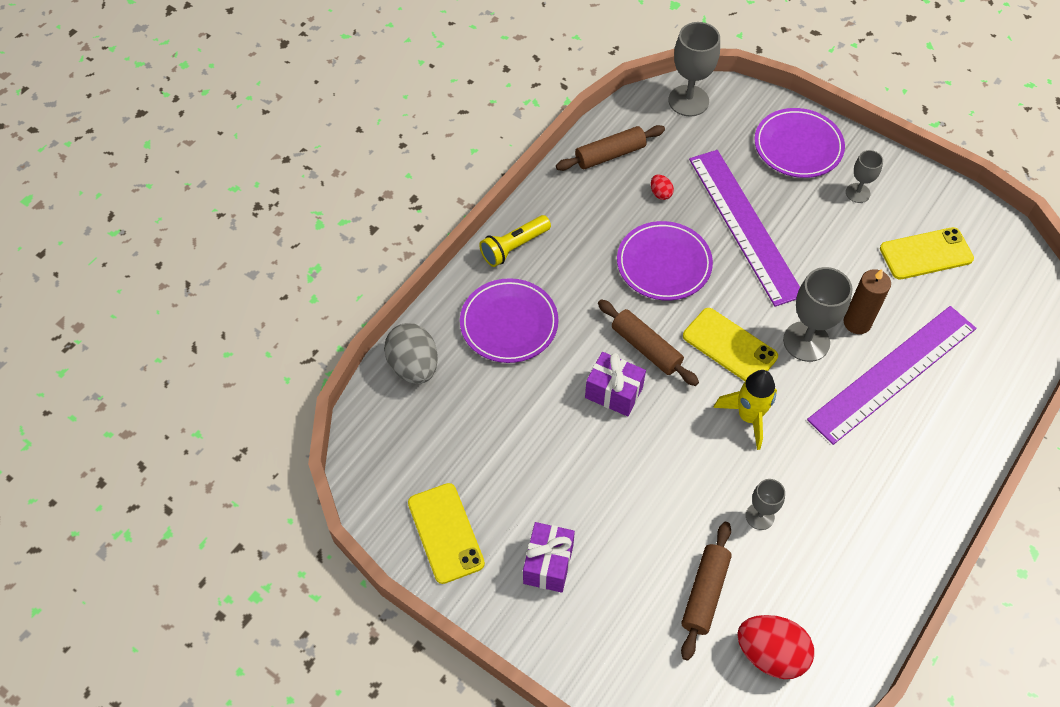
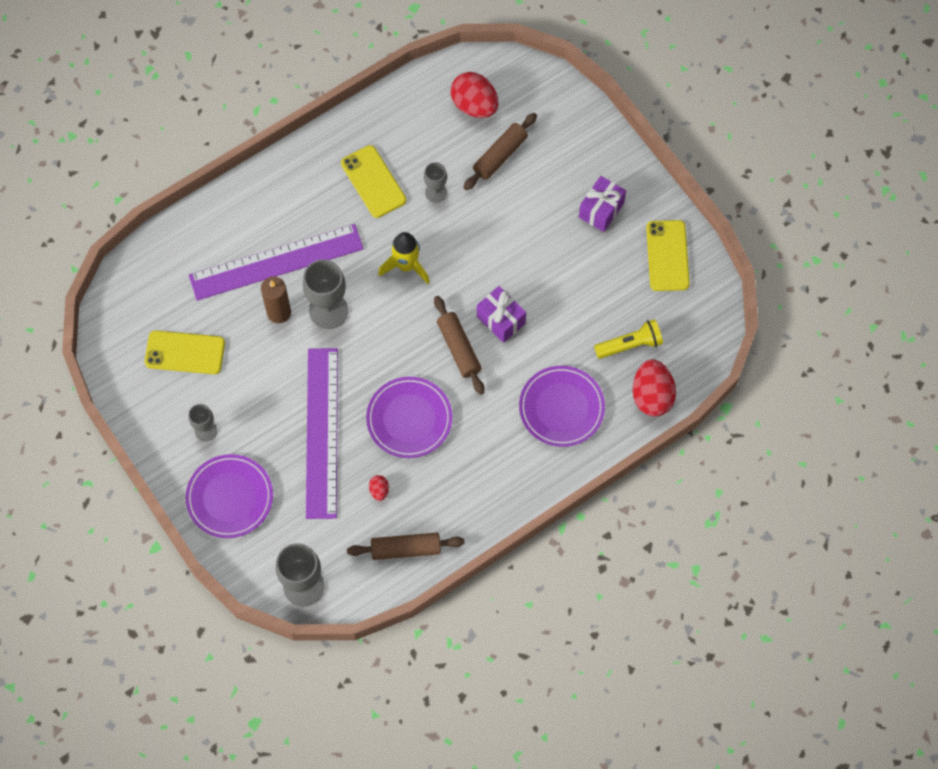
camera: 160 degrees left, 10 degrees up
(414, 366) = (652, 396): grey egg -> red egg
(514, 247) = (531, 480): yellow flashlight -> yellow flashlight (630, 345)
(729, 346) = (391, 327): yellow phone -> yellow phone (373, 182)

